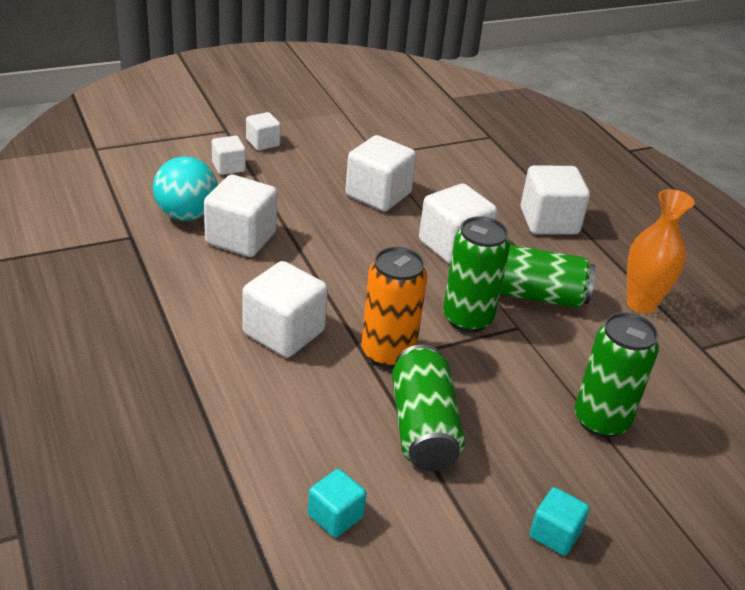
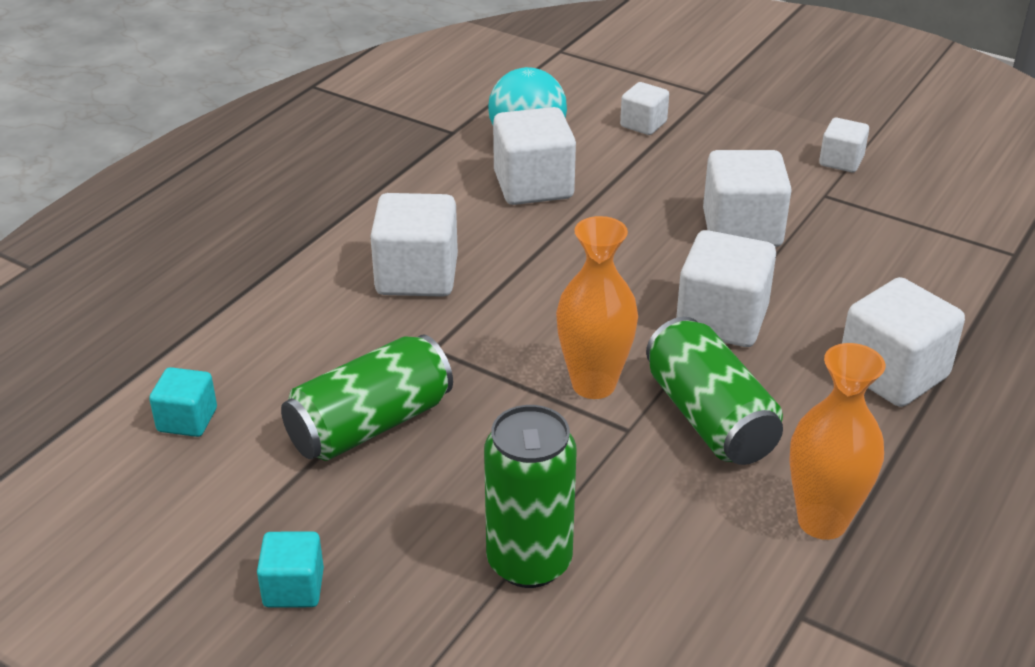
camera: 60 degrees right, 0 degrees up
(263, 143) = (720, 121): white cube -> white cube (841, 161)
(388, 353) = (463, 353): orange can -> none
(467, 319) = (593, 384): green can -> orange vase

